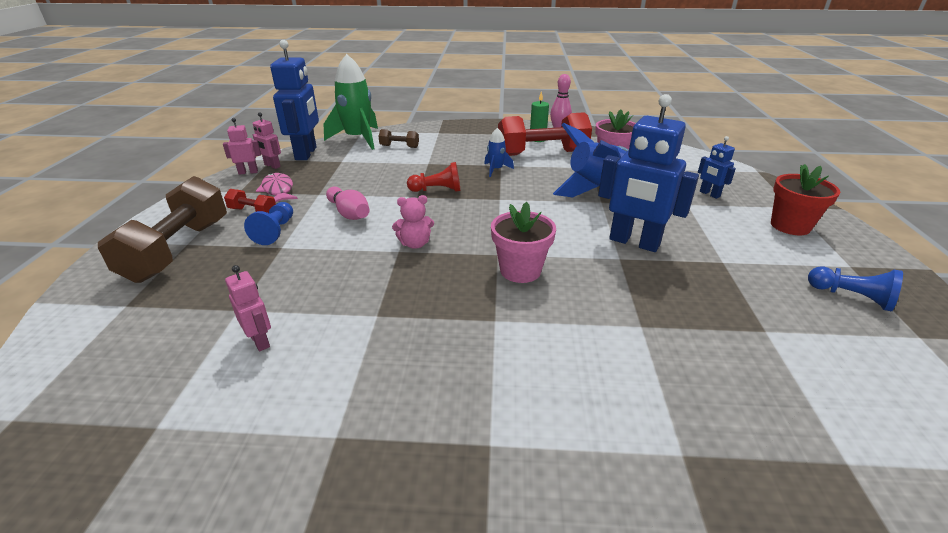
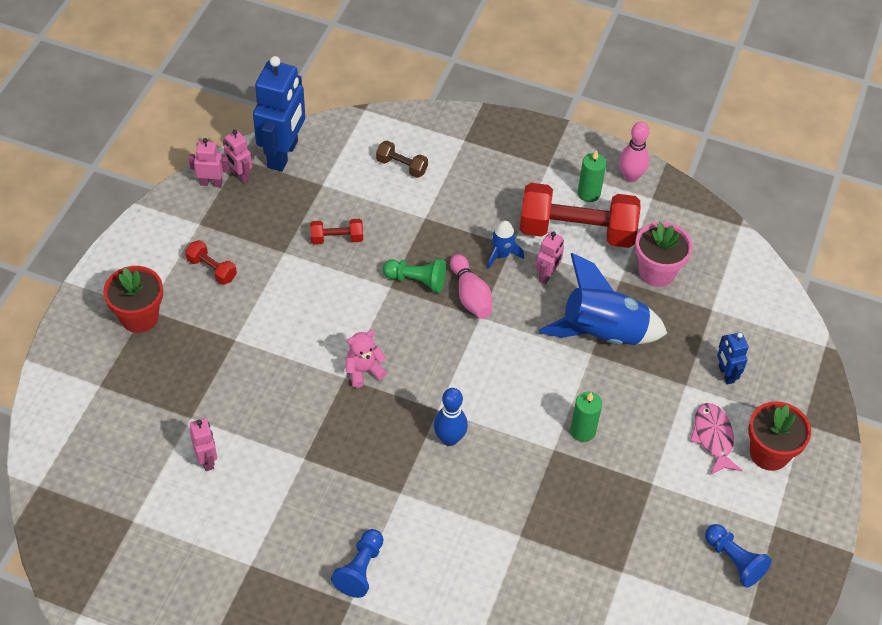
camera: 15 degrees right, 20 degrees up
(178, 250) = (139, 317): brown dumbbell -> red flower pot
(275, 231) = (231, 312): blue pawn -> blue pawn (360, 569)
(278, 190) = (241, 233): pink fish -> pink fish (713, 438)
(349, 213) = (310, 300): pink bowling pin -> pink bowling pin (470, 296)
(358, 139) = (354, 131): green rocket -> none
(362, 181) = (337, 238): none -> red dumbbell
(415, 244) = (363, 371): pink teddy bear -> pink teddy bear turned 150 degrees clockwise
(437, 190) = (417, 280): red pawn -> green pawn
(520, 270) = (449, 438): pink flower pot -> blue bowling pin
(536, 173) = (547, 275): none -> pink robot
(634, 242) = (583, 431): blue robot -> green candle

